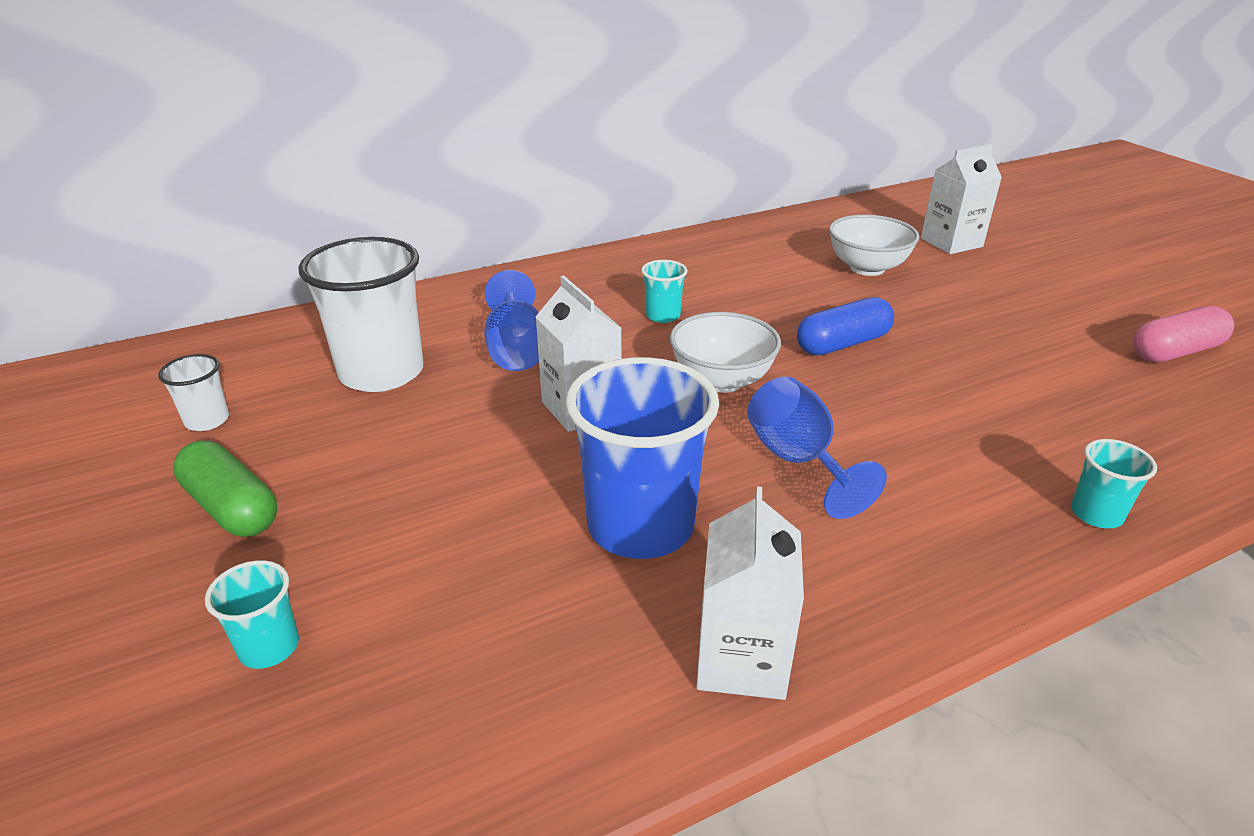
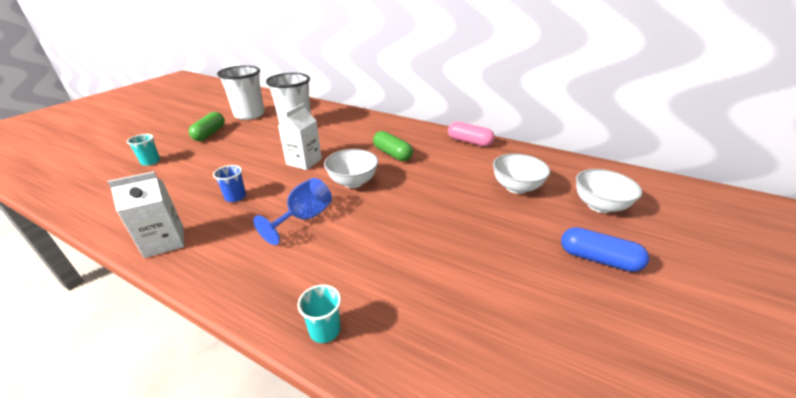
camera: 55 degrees right, 0 degrees up
(207, 420) = (249, 115): white cup -> white cup, size x2.15
(516, 350) = (332, 138): blue goblet -> none
(640, 526) = (235, 197): blue cup -> blue cup, size x0.46
(663, 315) = (392, 154): turquoise cup -> green capsule
(843, 344) = (421, 202): blue capsule -> blue capsule (598, 259)
(951, 242) = (599, 206): white carton -> white bowl
(1175, 352) = (586, 343): pink capsule -> pink capsule (469, 142)

